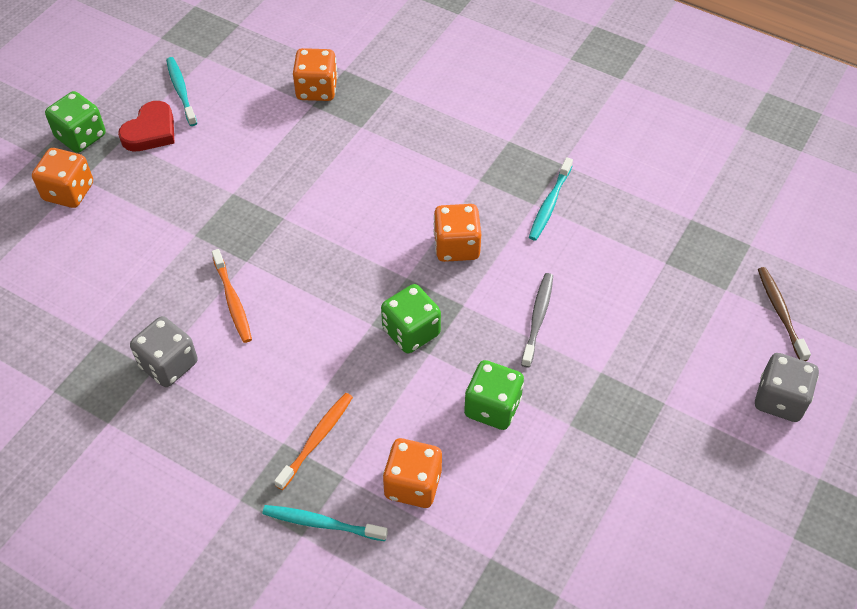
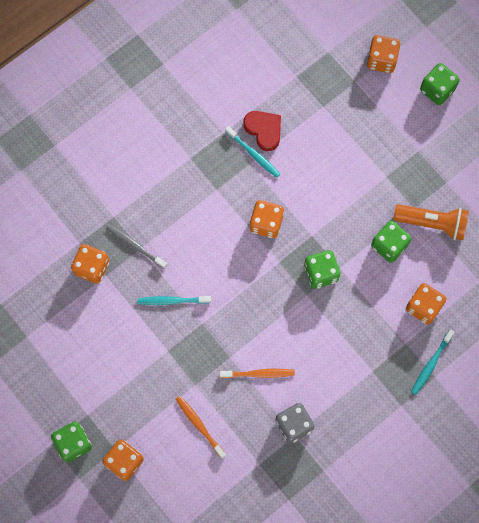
camera: 70 degrees left, 20 degrees up
(151, 131) = (88, 393): red heart -> red heart (264, 130)
(181, 91) = (55, 362): turquoise toothbrush -> turquoise toothbrush (172, 301)
(316, 439) = (376, 351): orange toothbrush -> orange toothbrush (199, 425)
(538, 318) = (337, 196): grey toothbrush -> grey toothbrush (135, 246)
(556, 457) = (432, 223): none -> orange flashlight
(779, 399) = (437, 90): grey dice -> green dice
(780, 312) = (381, 60): brown toothbrush -> orange dice

